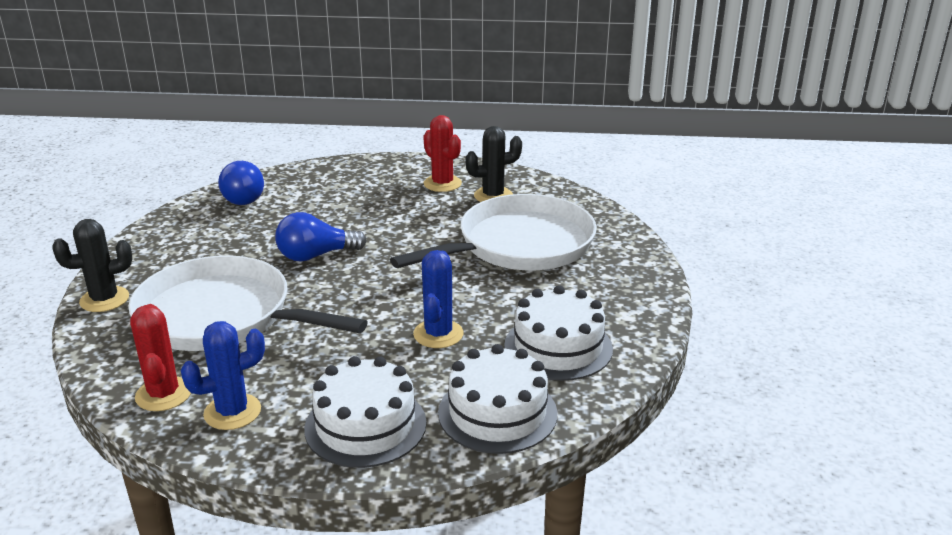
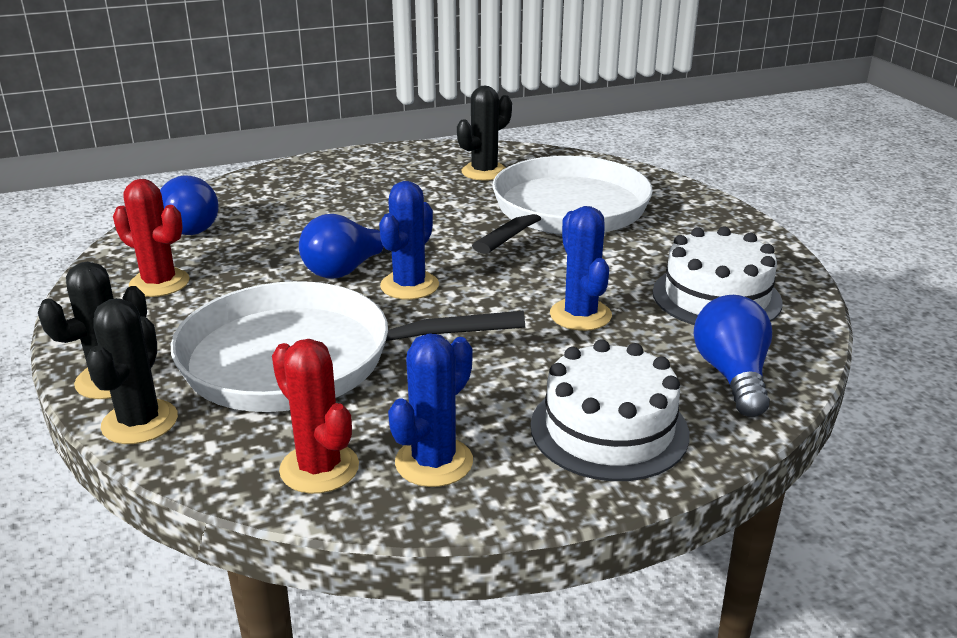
camera: 25 degrees left, 0 degrees up
(95, 332) = (140, 422): none -> black cactus
(343, 279) = (409, 286): none -> blue cactus
(442, 184) = (415, 170): red cactus -> red cactus (159, 283)
(497, 413) = (732, 375): white cake -> blue light bulb

